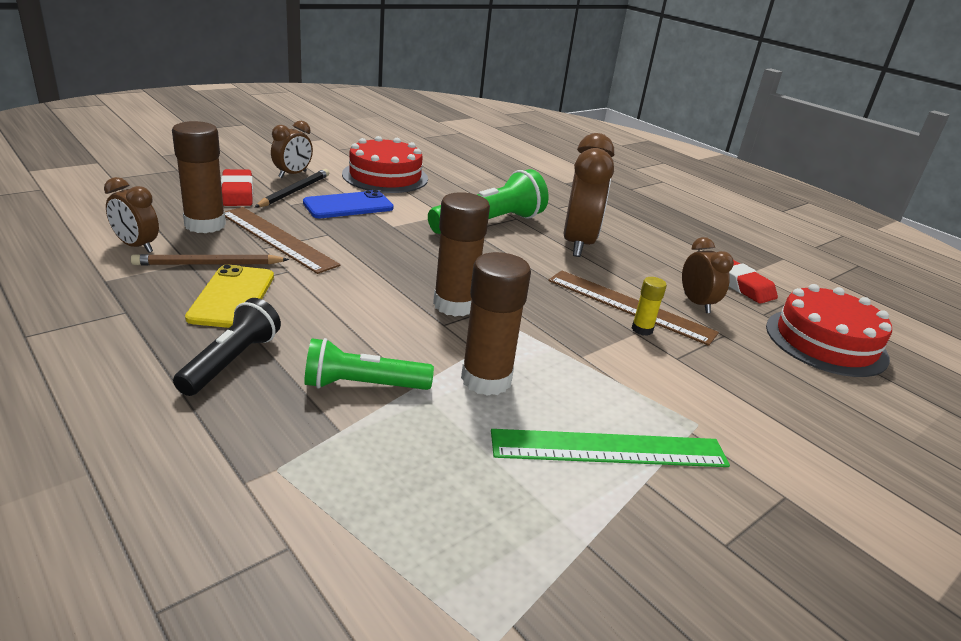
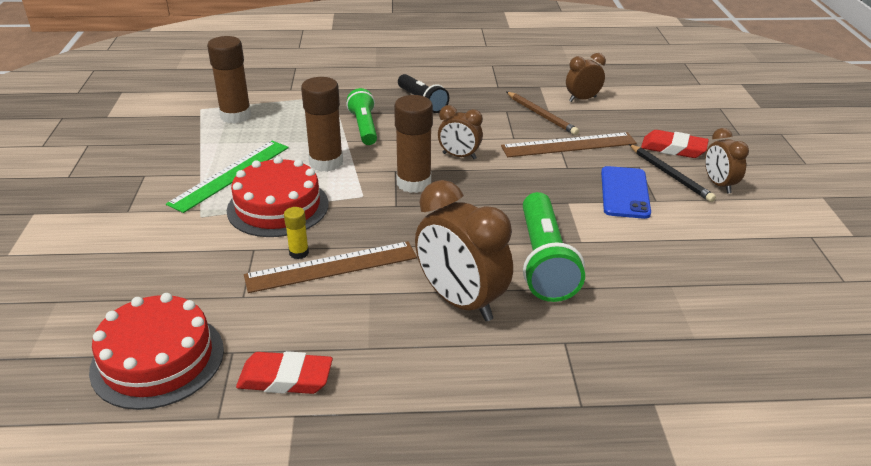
camera: 130 degrees right, 5 degrees up
(205, 225) = (608, 125): brown glue stick -> brown glue stick (236, 116)
(209, 264) = (541, 115): brown pencil -> brown pencil turned 120 degrees clockwise
(232, 297) = (491, 114): yellow phone -> none
(363, 385) = (364, 127): green flashlight -> green flashlight turned 45 degrees counterclockwise
(385, 176) = (705, 239): red cake -> red cake (278, 207)
(696, 303) = (293, 313): brown clock -> brown clock (459, 156)

